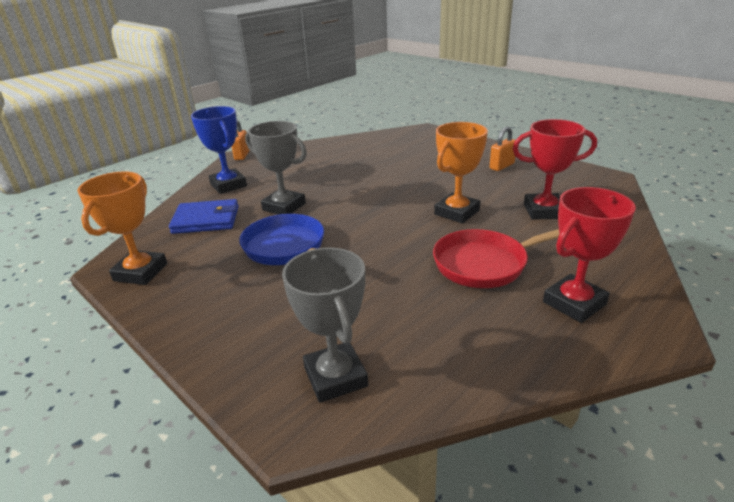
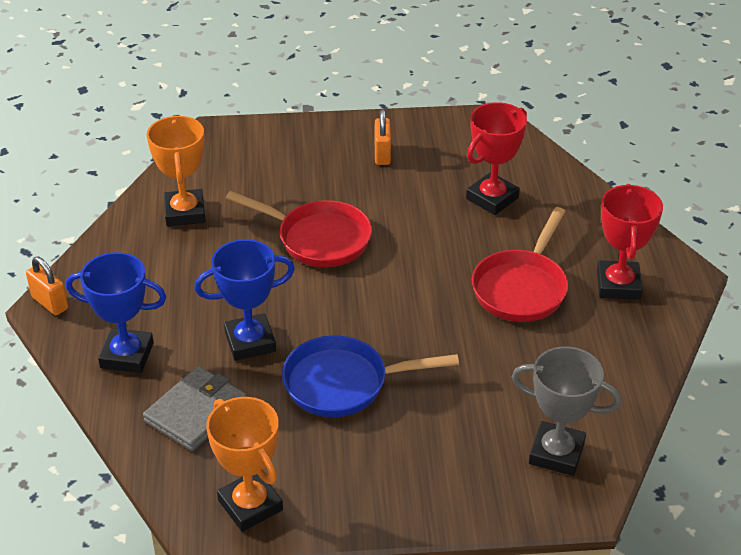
camera: 50 degrees left, 10 degrees up
(206, 220) = (196, 412): blue wallet -> grey wallet
(284, 207) = (250, 342): grey trophy -> blue trophy
(398, 184) = (318, 239): none -> red pan
(457, 212) = (425, 244): orange trophy -> orange trophy (185, 212)

